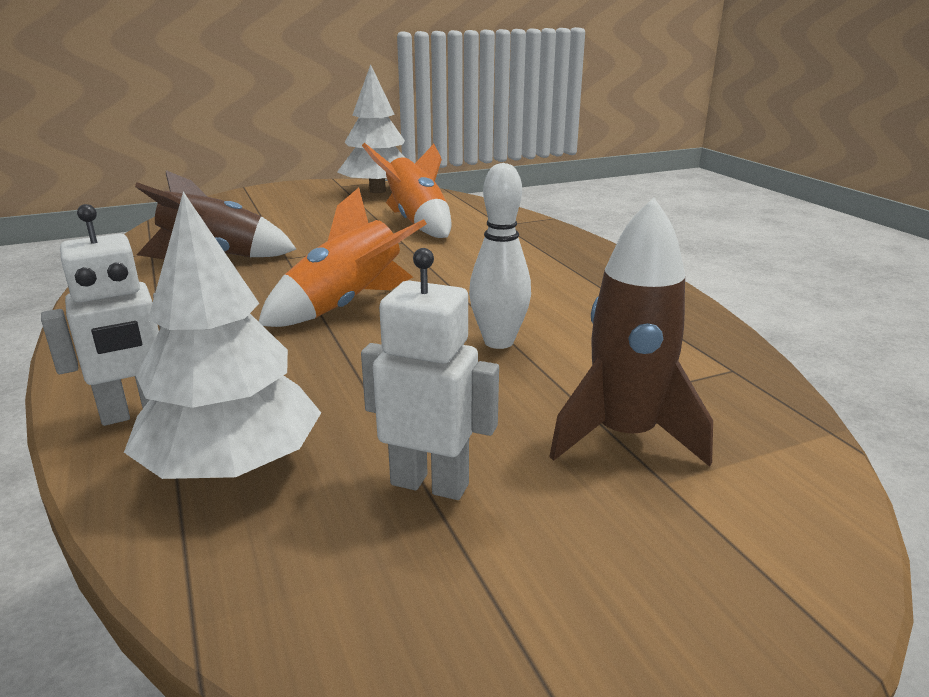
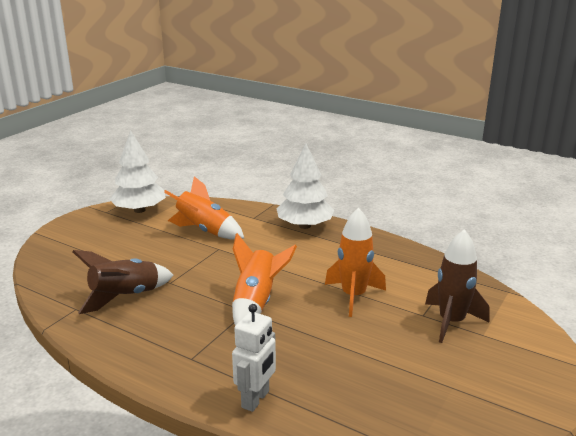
camera: 35 degrees left, 0 degrees up
(233, 465) = (336, 400): white tree -> white tree (304, 226)
(430, 484) = (415, 371): white robot -> none
(498, 342) = (353, 296): white bowling pin -> orange rocket

